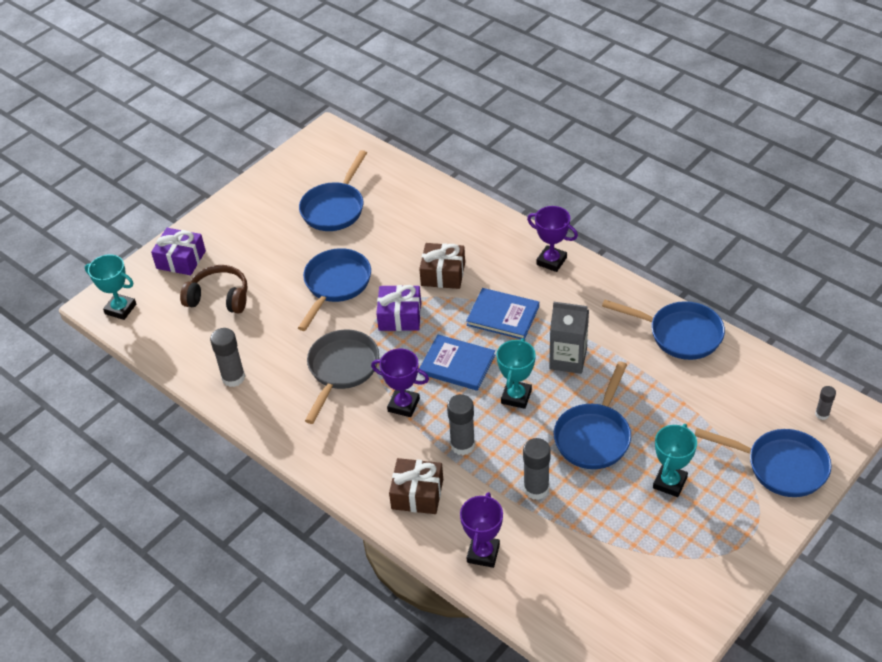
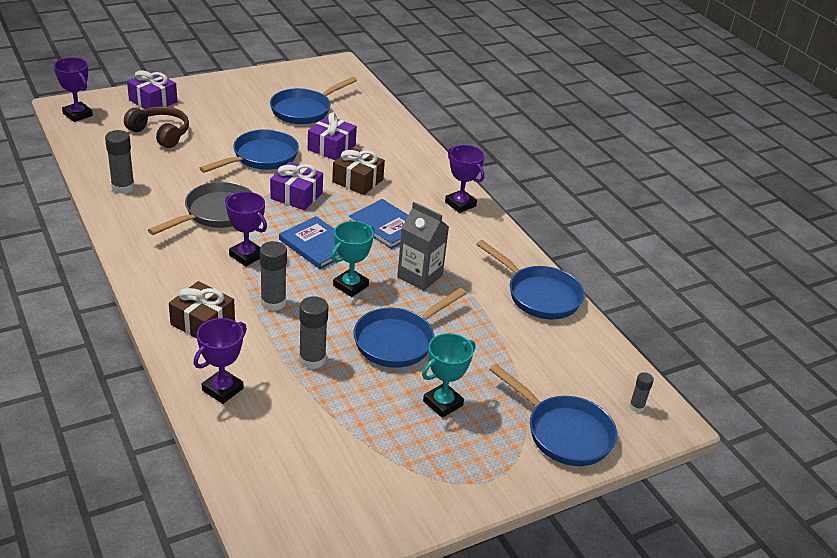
camera: 15 degrees right, 10 degrees down
(120, 309) = (77, 115): turquoise trophy -> purple trophy
(392, 244) = (331, 147): none -> purple gift

